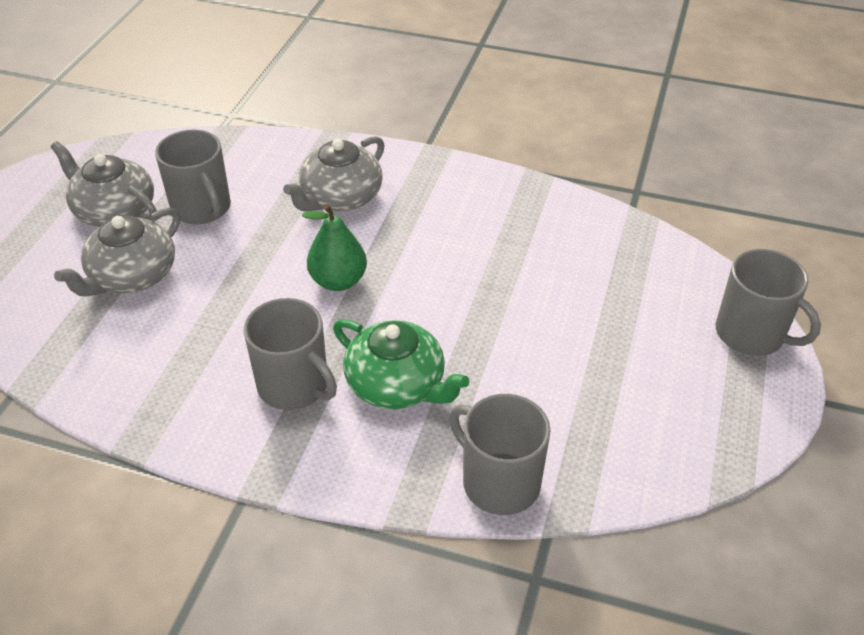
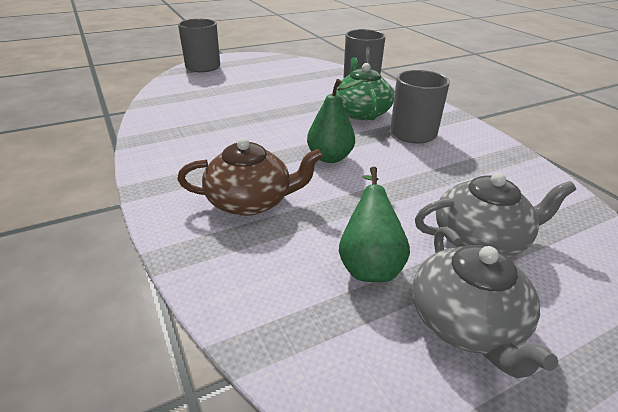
camera: 135 degrees left, 10 degrees down
(202, 208) = (369, 264): grey mug -> green pear
(340, 197) = (250, 201): grey teapot -> brown teapot

